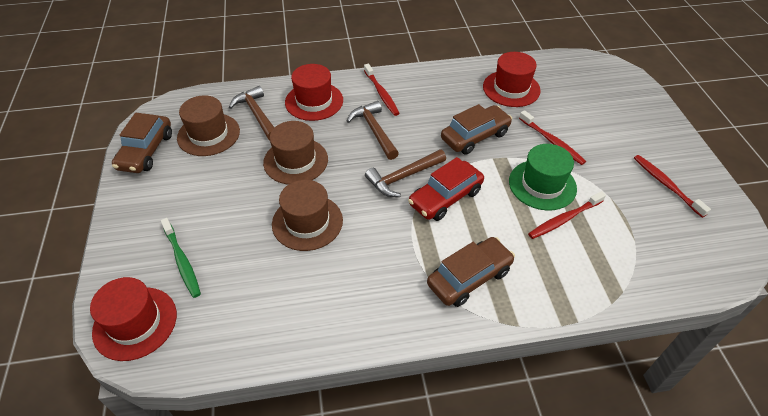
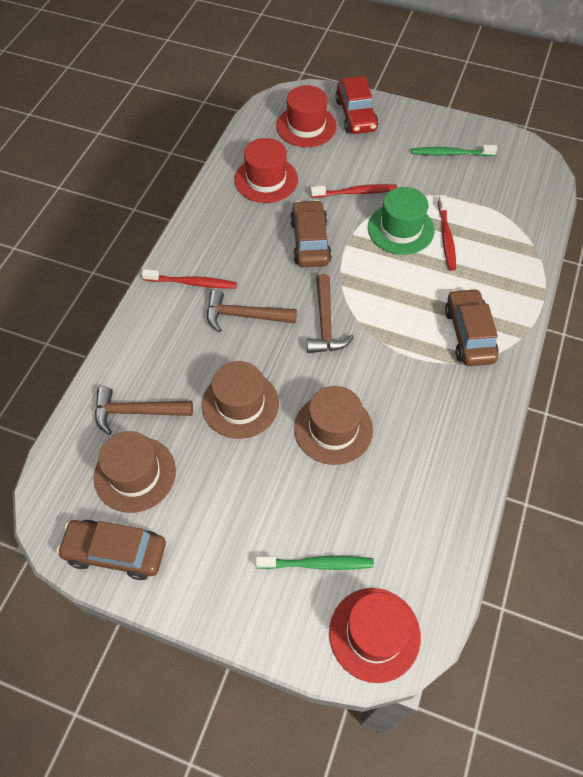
camera: 60 degrees left, 10 degrees up
(146, 151) = (115, 552): brown car -> brown car turned 150 degrees clockwise
(314, 101) = (157, 348): red hat -> red hat (306, 126)
(445, 198) = (372, 304): red car -> red car (356, 115)
(666, 185) = (450, 153): red toothbrush -> green toothbrush

